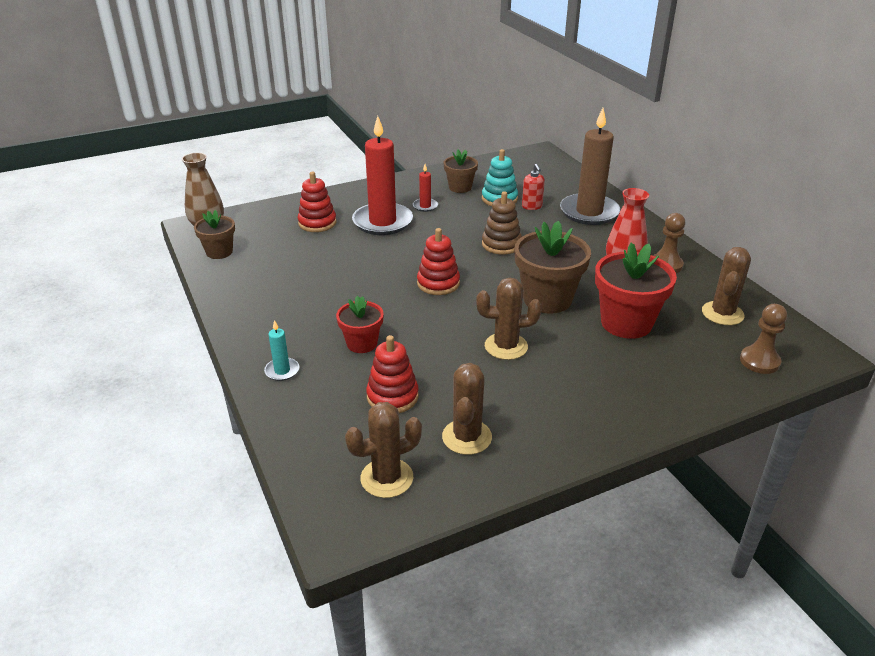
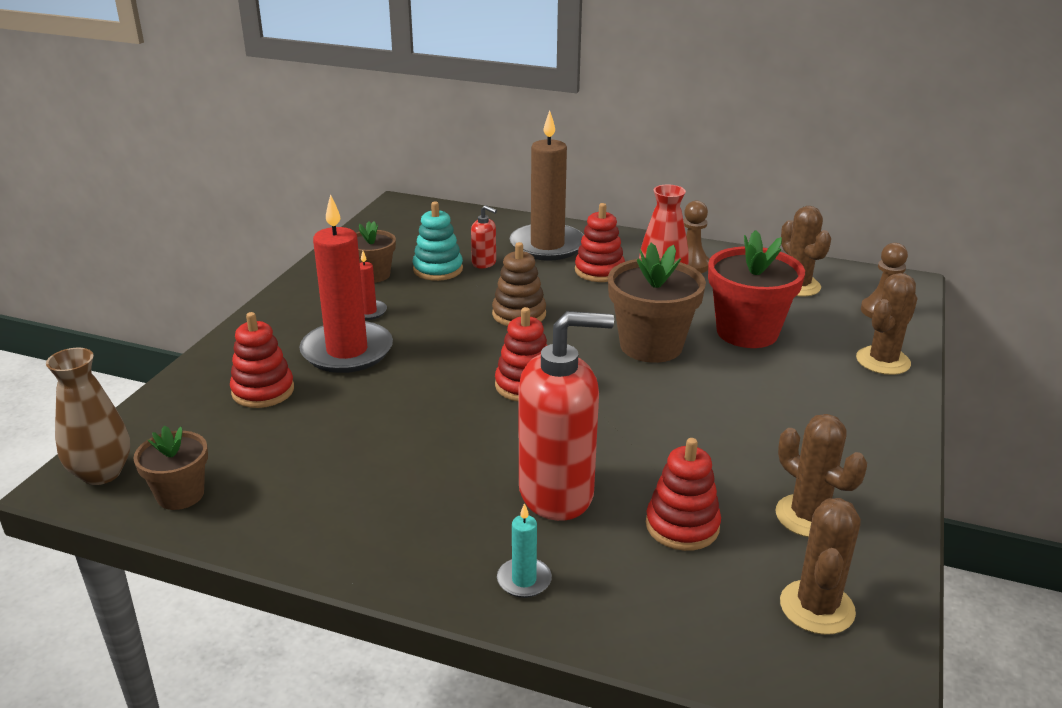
camera: 45 degrees left, 5 degrees down
(362, 343) = (557, 493): red flower pot -> red soap dispenser
(506, 346) = (693, 410): brown cactus -> brown cactus (883, 361)
(595, 241) = (599, 271): none -> red stacking toy

